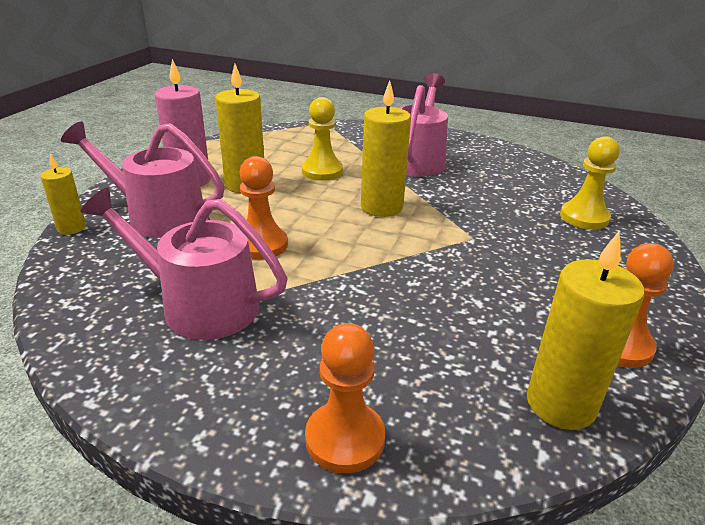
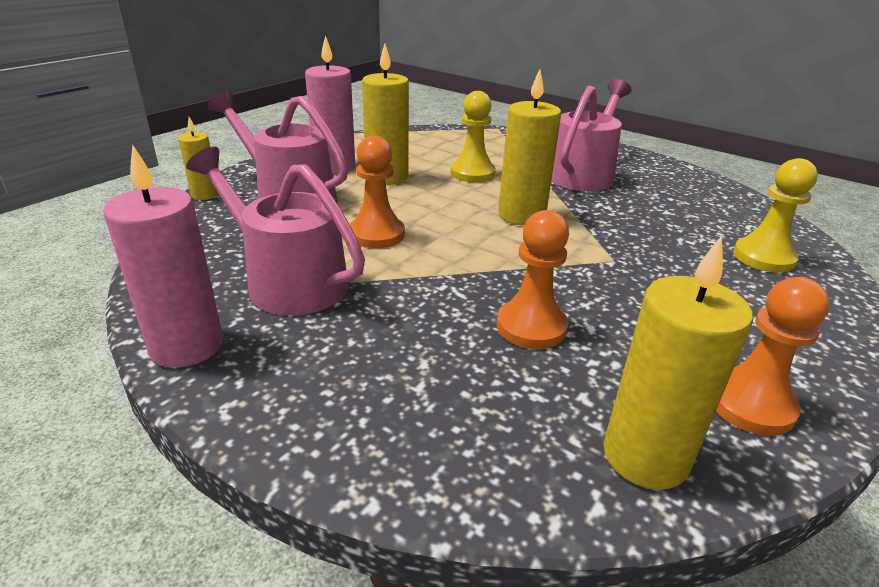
camera: 15 degrees right, 0 degrees up
(131, 388) = (186, 346): none -> pink candle
(345, 439) = (374, 439): orange pawn -> orange pawn (531, 326)

